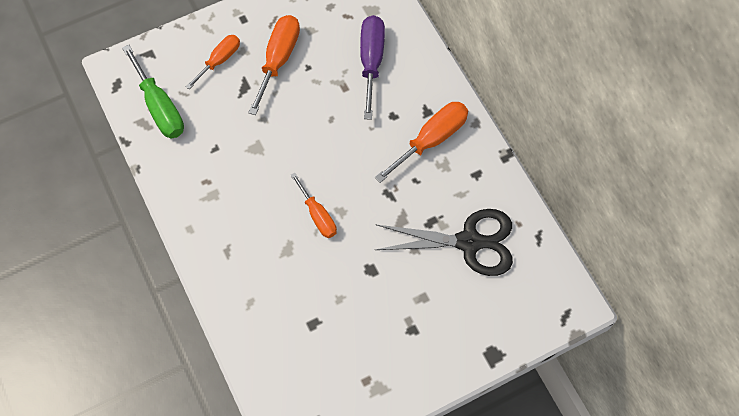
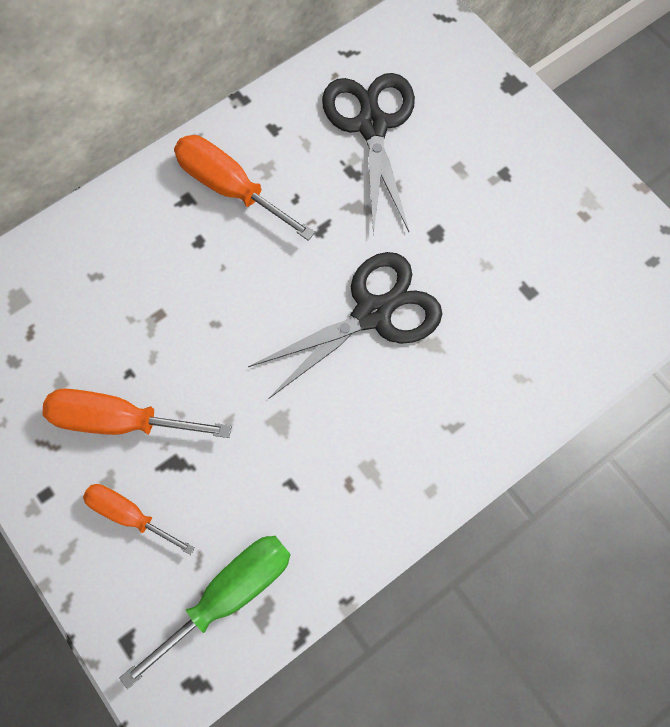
camera: 100 degrees left, 5 degrees up
(318, 215) = (372, 313): orange screwdriver -> black scissors
(371, 61) = (110, 284): purple screwdriver -> none

